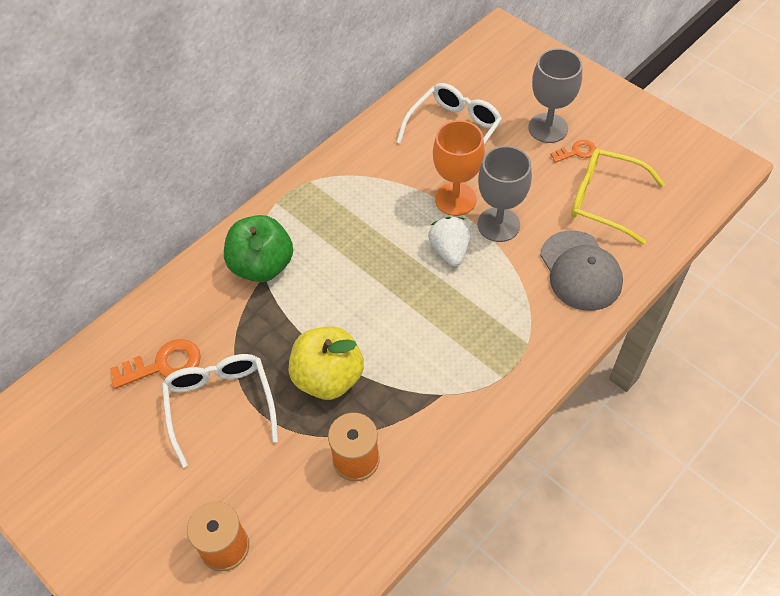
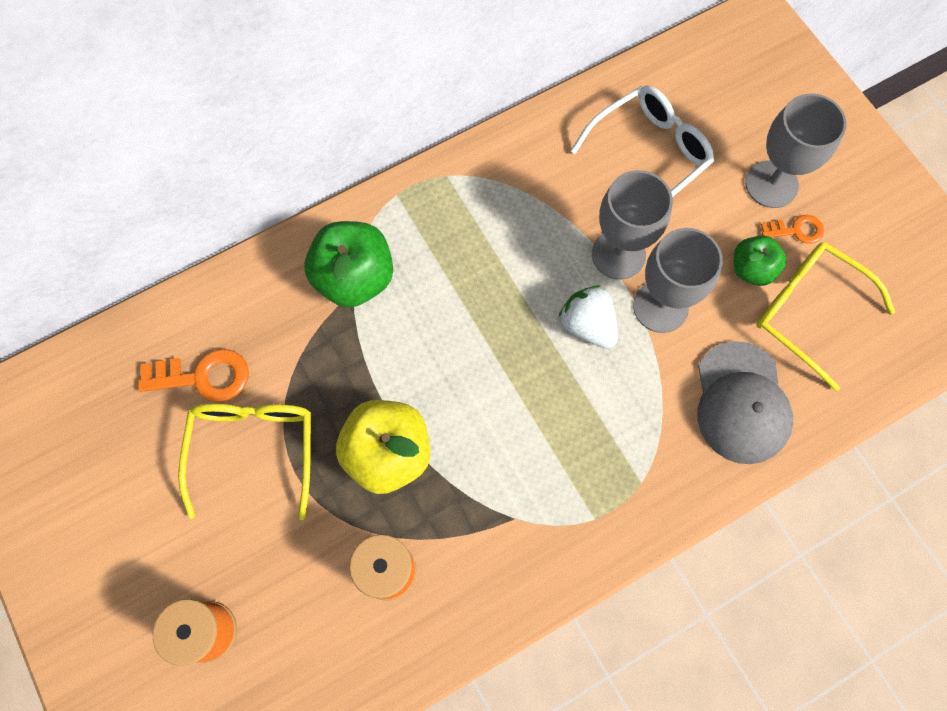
camera: 15 degrees right, 15 degrees up
(220, 405) = (253, 450): white glasses -> yellow glasses
(450, 250) = (588, 325): white strawberry -> white strawberry turned 45 degrees counterclockwise
(455, 199) = (618, 254): orange goblet -> grey goblet
(554, 184) = (751, 269): none -> green apple

